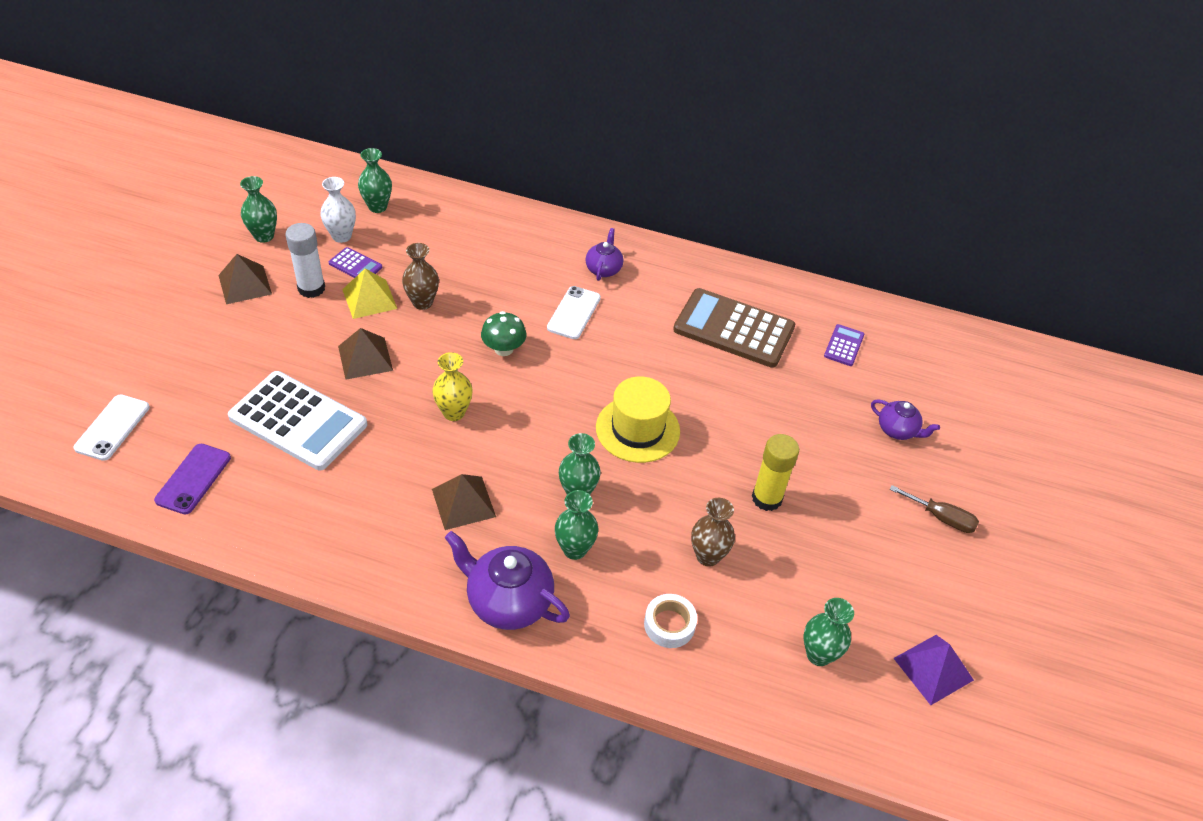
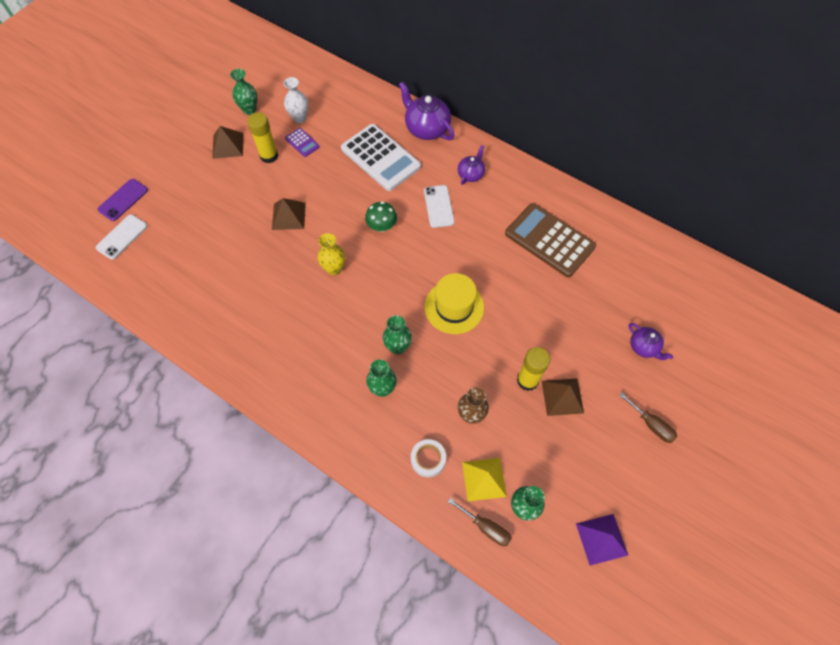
camera: 20 degrees right, 15 degrees up
(193, 479) = (160, 284): purple phone -> purple phone (123, 200)
(298, 421) = (234, 255): white calculator -> white calculator (380, 158)
(311, 288) = (269, 156): white glue stick -> yellow glue stick
(369, 299) = (304, 170): yellow pyramid -> yellow pyramid (484, 479)
(377, 207) = (330, 98): green vase -> none
(422, 302) = (338, 179): brown vase -> none
(463, 502) = (320, 337): brown pyramid -> brown pyramid (562, 396)
(508, 601) = (328, 416): purple teapot -> purple teapot (426, 129)
(574, 313) = (438, 206): white phone -> white phone turned 45 degrees counterclockwise
(778, 692) = (486, 527): none -> brown screwdriver
(843, 345) = (627, 269): purple calculator -> none

